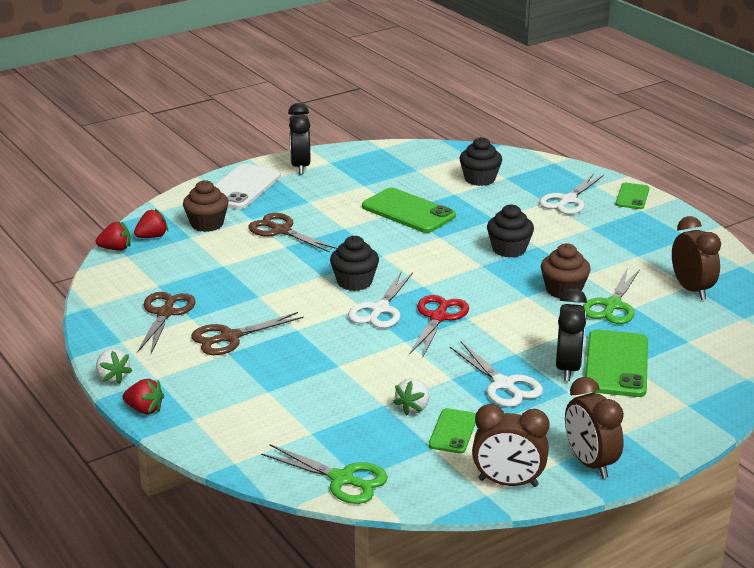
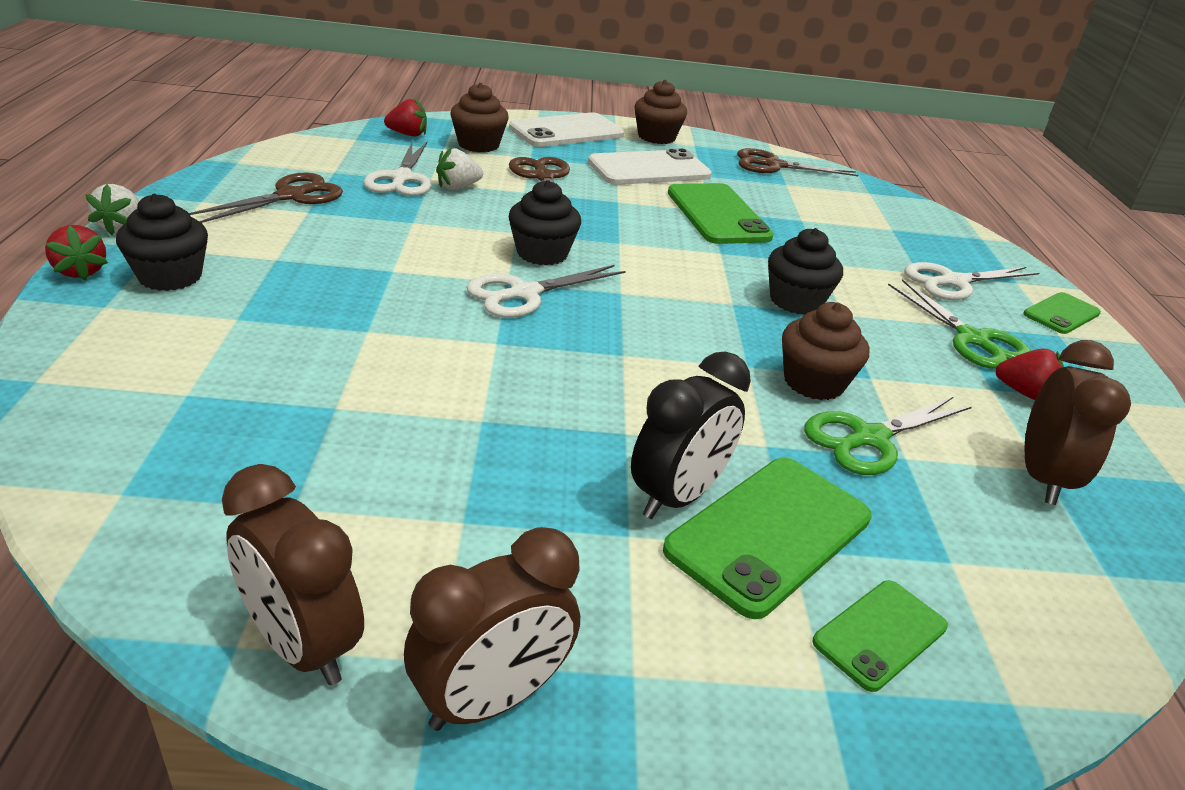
camera: 30 degrees right, 5 degrees up
(116, 249) = (356, 130): red strawberry -> red strawberry (1024, 393)
(230, 337) = (308, 245): brown scissors -> brown scissors (774, 165)
(300, 166) = (656, 137): black clock -> brown cupcake
(330, 195) = (649, 169): none -> white phone
(342, 479) = (99, 481): green scissors -> green scissors (972, 339)
(413, 408) = (365, 432): white strawberry -> white strawberry (458, 187)
(438, 317) = (584, 335): red scissors -> none
(453, 431) = (361, 499): green phone -> green phone (880, 634)
(480, 179) = (855, 218): black cupcake -> black cupcake (170, 276)
(503, 385) = (541, 469): white scissors -> white scissors (401, 178)
(590, 463) = (491, 699): brown clock -> brown clock turned 135 degrees counterclockwise

